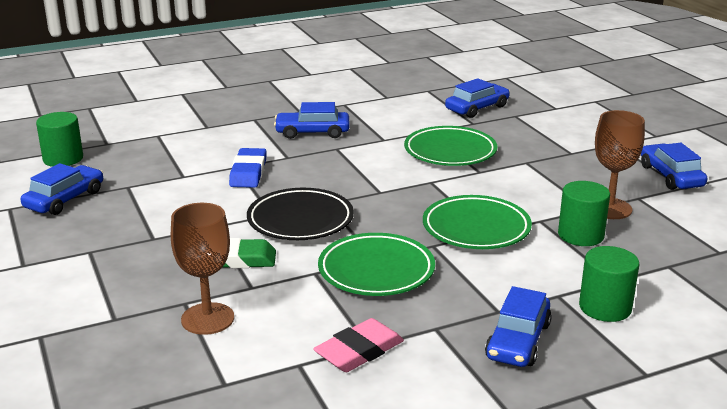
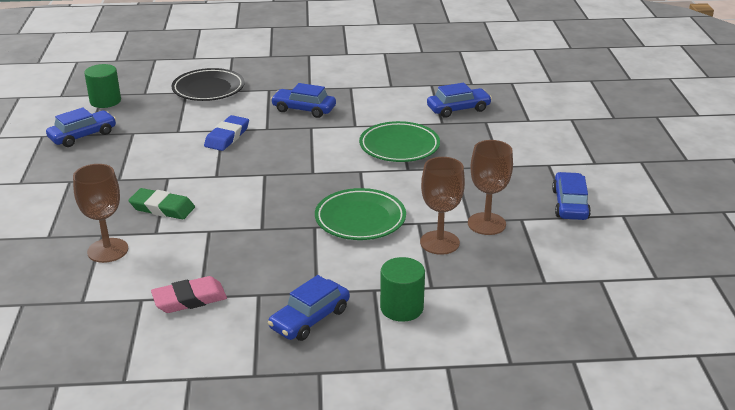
camera: 20 degrees right, 5 degrees up
(300, 220) = (233, 185): black plate -> black plate (208, 89)
(376, 271) = (254, 239): green plate -> none
(580, 235) = (439, 242): green cylinder -> brown goblet

